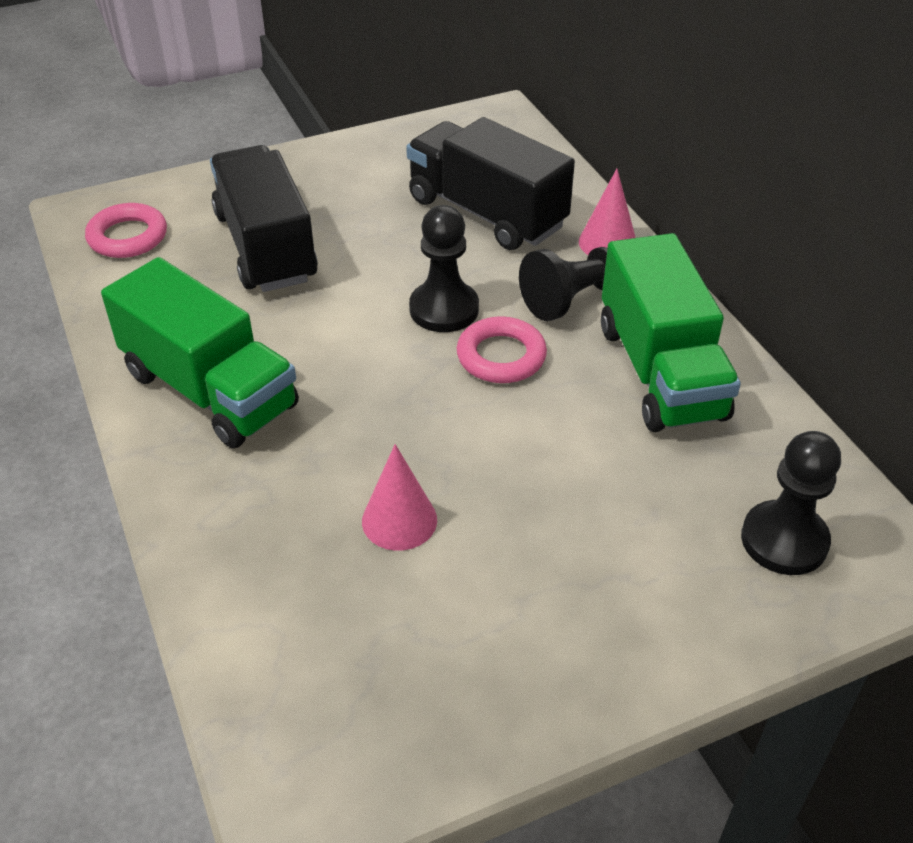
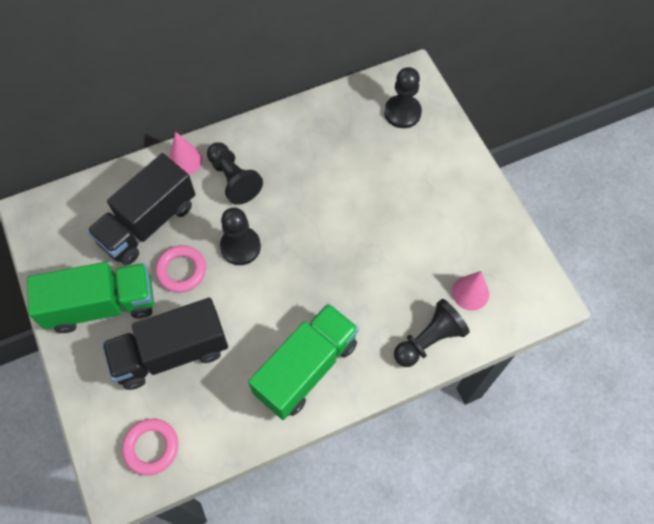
camera: 90 degrees left, 20 degrees up
(230, 564) = (429, 340): none -> black pawn
(399, 520) = (398, 265): pink cone -> pink cone (470, 293)
(501, 356) = (281, 218): pink ring -> pink ring (181, 270)
(660, 371) = (295, 146): green truck -> green truck (102, 305)

